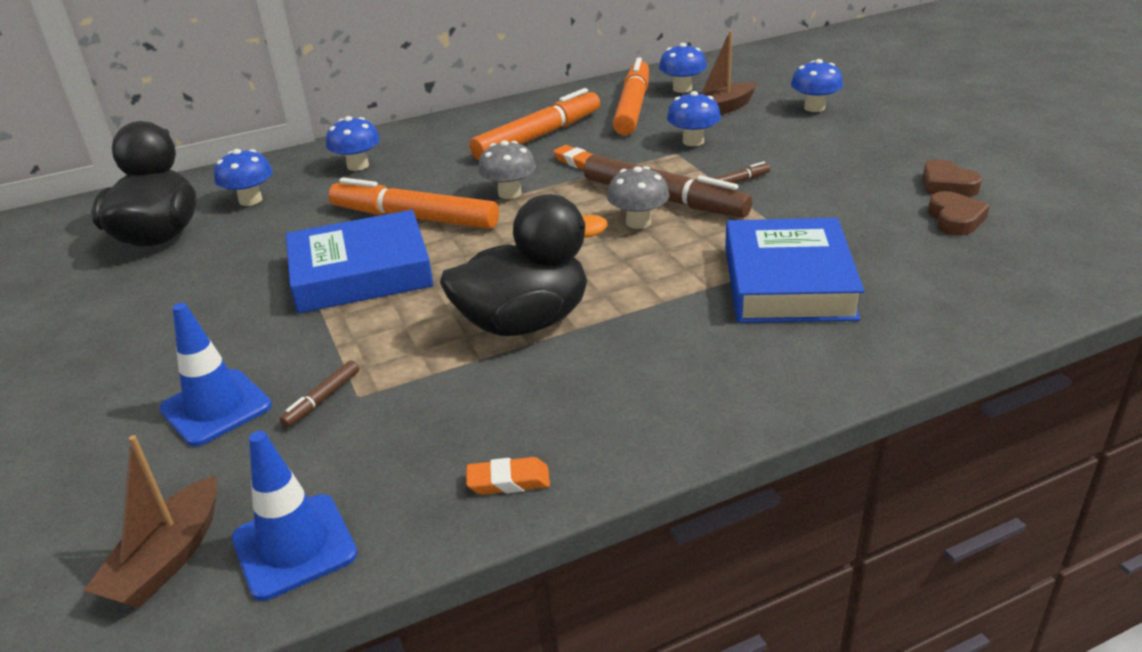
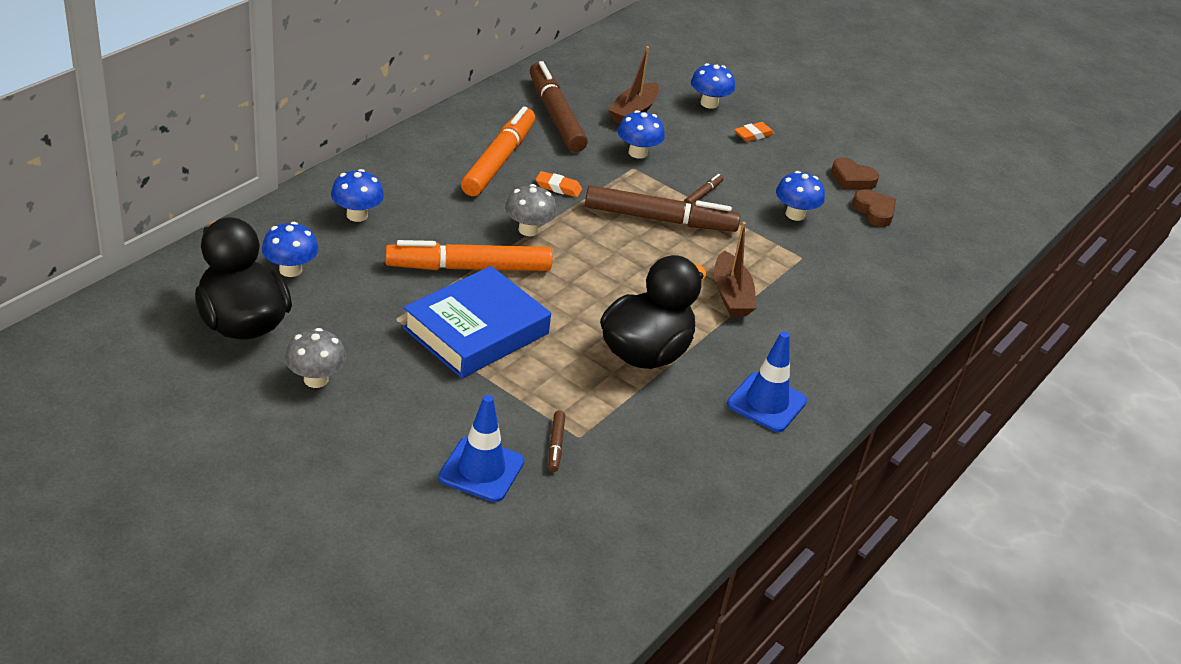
camera: 35 degrees left, 5 degrees up
(167, 558) = (565, 578): brown boat -> brown boat (731, 295)
(294, 546) = (640, 548): blue traffic cone -> blue traffic cone (766, 402)
(508, 481) = (735, 473): orange eraser -> orange eraser (753, 135)
(633, 107) = (556, 115): orange marker -> brown marker
(638, 222) = (657, 246): grey mushroom -> grey mushroom (316, 379)
(682, 89) = (583, 88): blue mushroom -> blue mushroom (795, 214)
(788, 282) = (800, 286): blue book -> none

